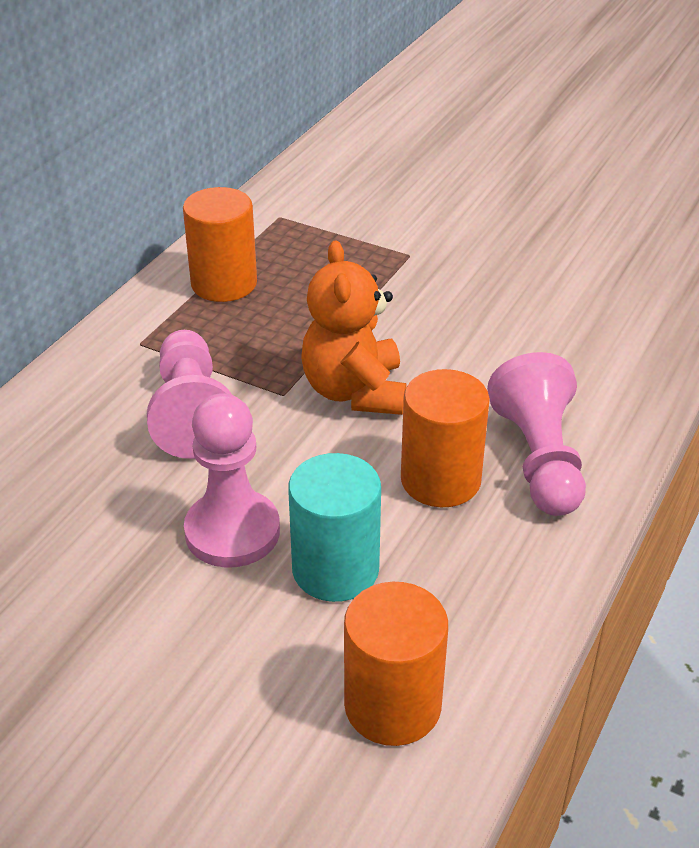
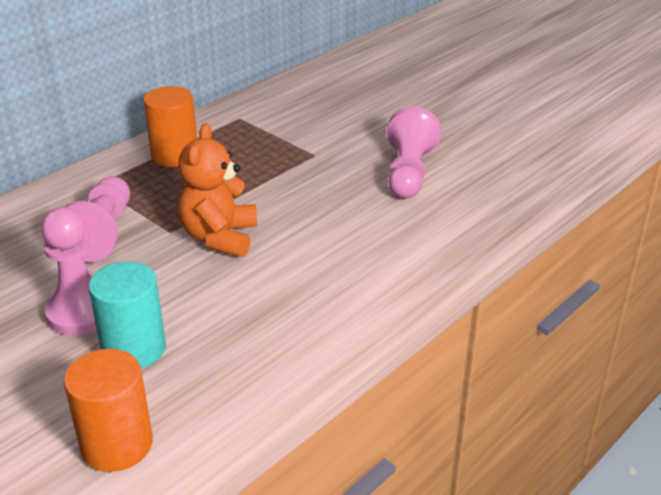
camera: 15 degrees right, 5 degrees down
(440, 480) = (243, 305): orange cylinder -> none
(539, 459) = (322, 303): pink pawn -> pink pawn (409, 173)

